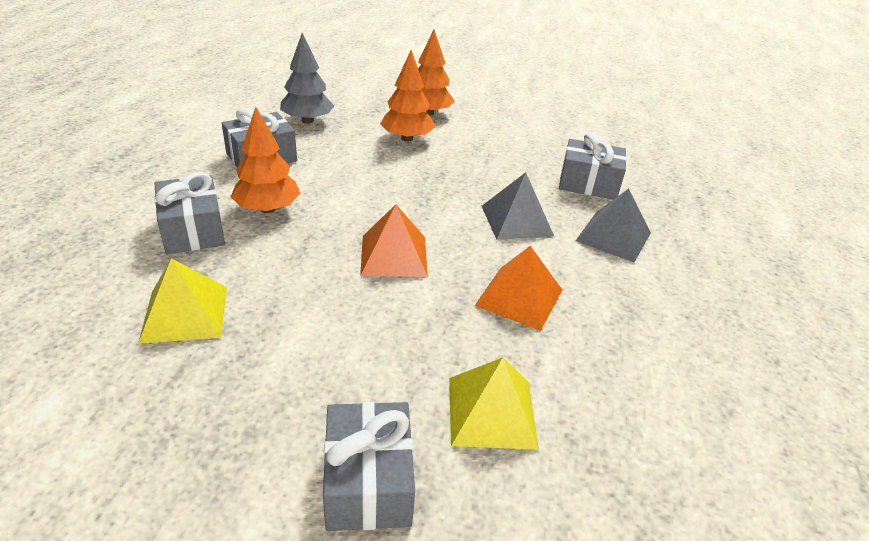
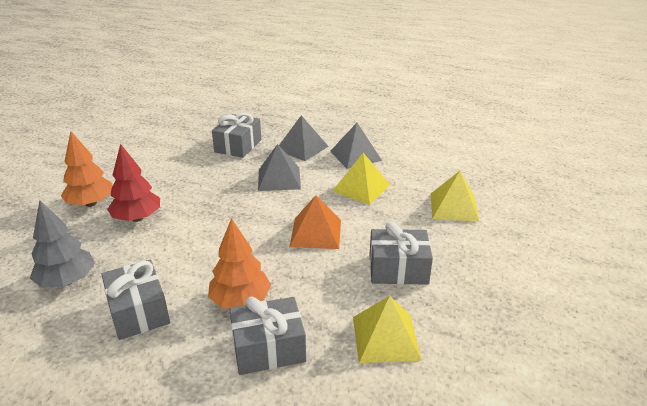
camera: 80 degrees left, 5 degrees down
(368, 481) = (509, 249): grey gift -> grey gift (398, 269)
(407, 138) = (137, 218): orange tree -> red tree
(519, 297) = (361, 188): orange pyramid -> yellow pyramid
(618, 292) = (355, 155): none -> grey pyramid

